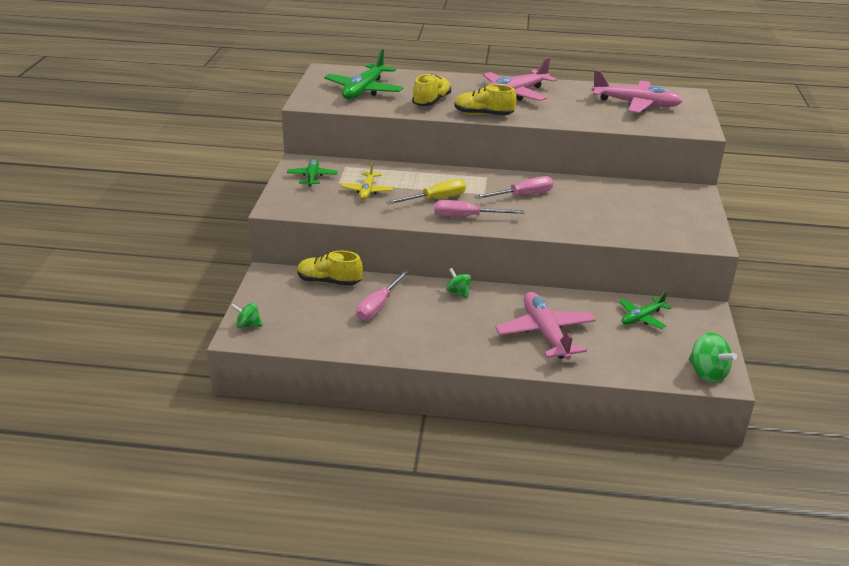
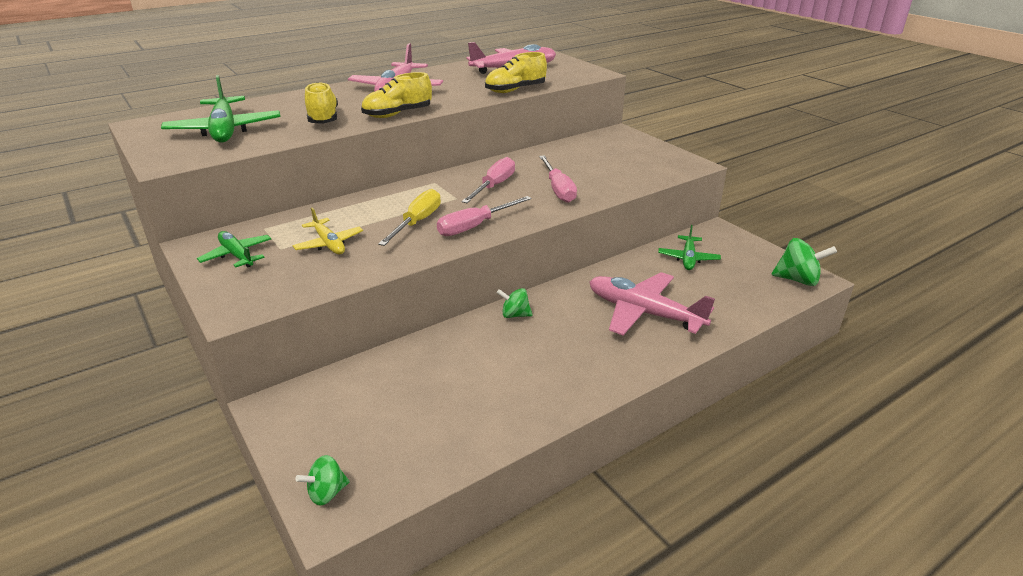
camera: 40 degrees left, 0 degrees up
(329, 282) = (363, 375): yellow shoe -> yellow shoe (515, 90)
(378, 306) = (456, 373): pink screwdriver -> pink screwdriver (558, 189)

